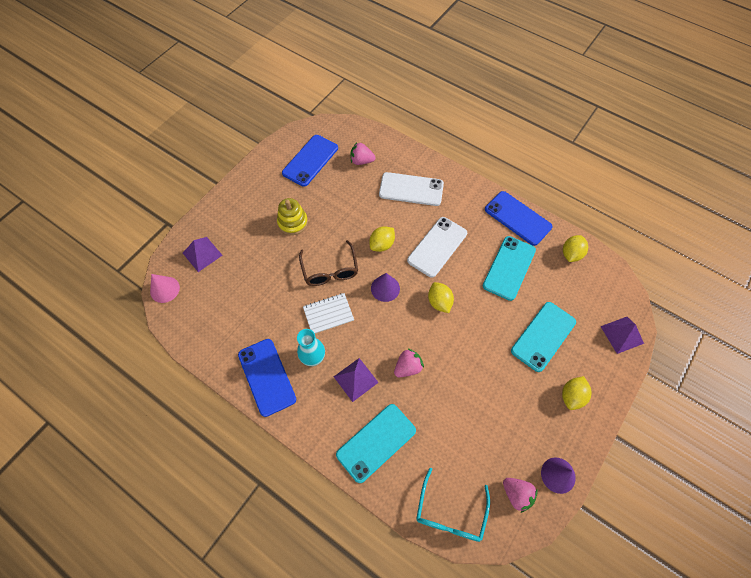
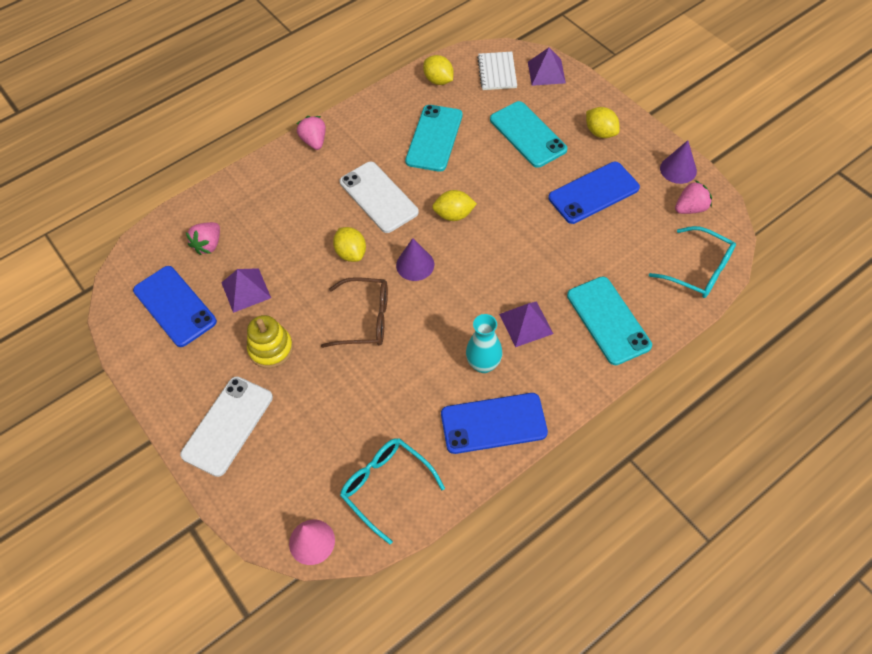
camera: 70 degrees left, 5 degrees down
(202, 254) = (271, 479): purple pyramid -> purple pyramid (246, 290)
(207, 320) = (386, 486): none -> turquoise glasses
(328, 314) = (428, 334): white notebook -> white notebook (497, 72)
(408, 367) = (526, 267): pink strawberry -> pink strawberry (314, 141)
(411, 189) = (282, 202): white phone -> white phone (228, 426)
(509, 268) = (434, 138): turquoise phone -> turquoise phone turned 60 degrees clockwise
(517, 218) = (372, 111): blue phone -> blue phone (593, 193)

